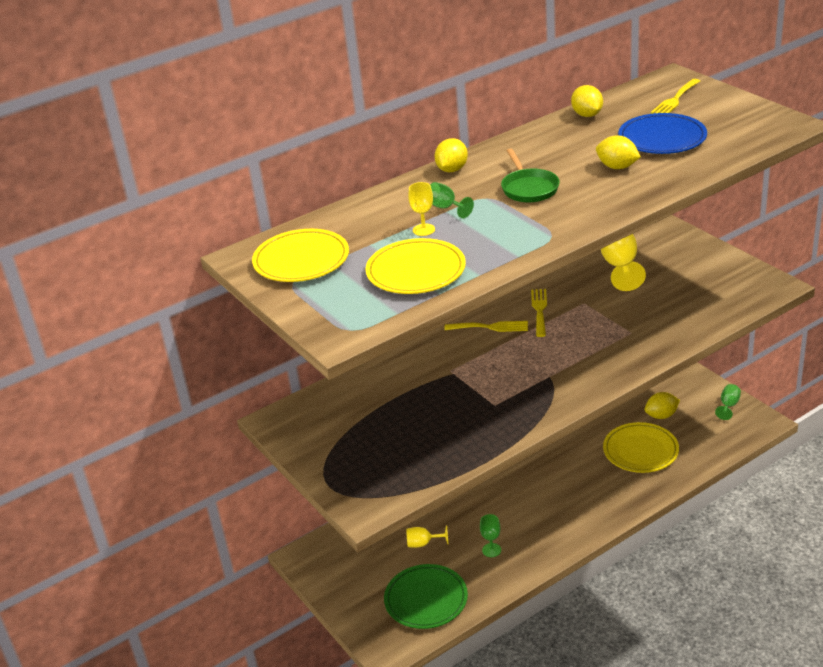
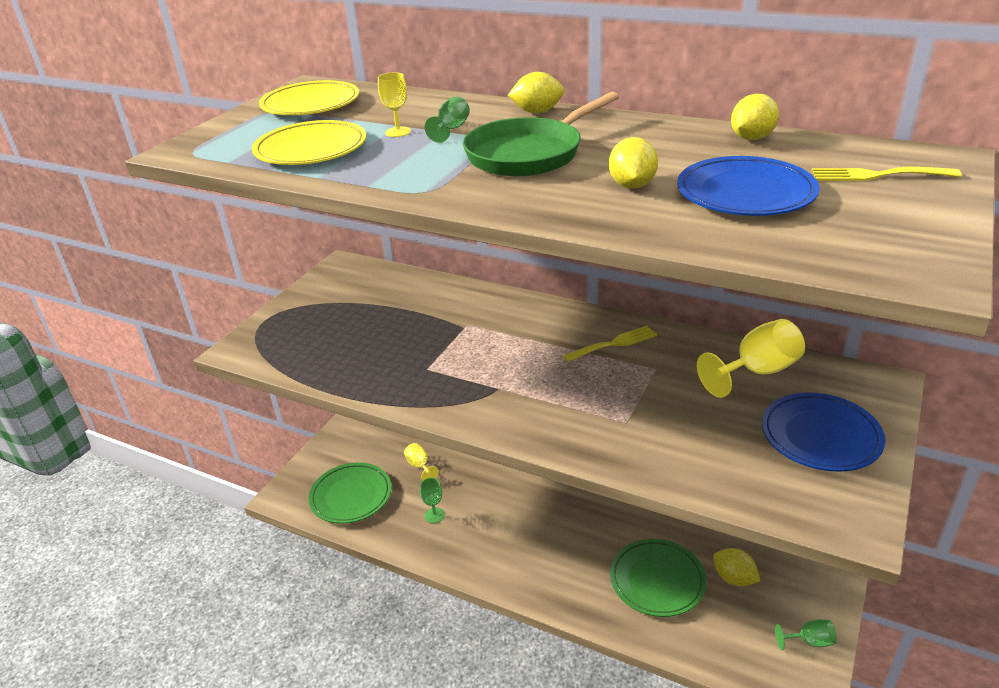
camera: 60 degrees right, 0 degrees up
(490, 327) = (558, 323): yellow fork -> none
(529, 188) = (529, 154): green pan -> green pan, size x1.54
(640, 451) = (657, 580): yellow plate -> green plate
(697, 268) = (820, 436): none -> blue plate

